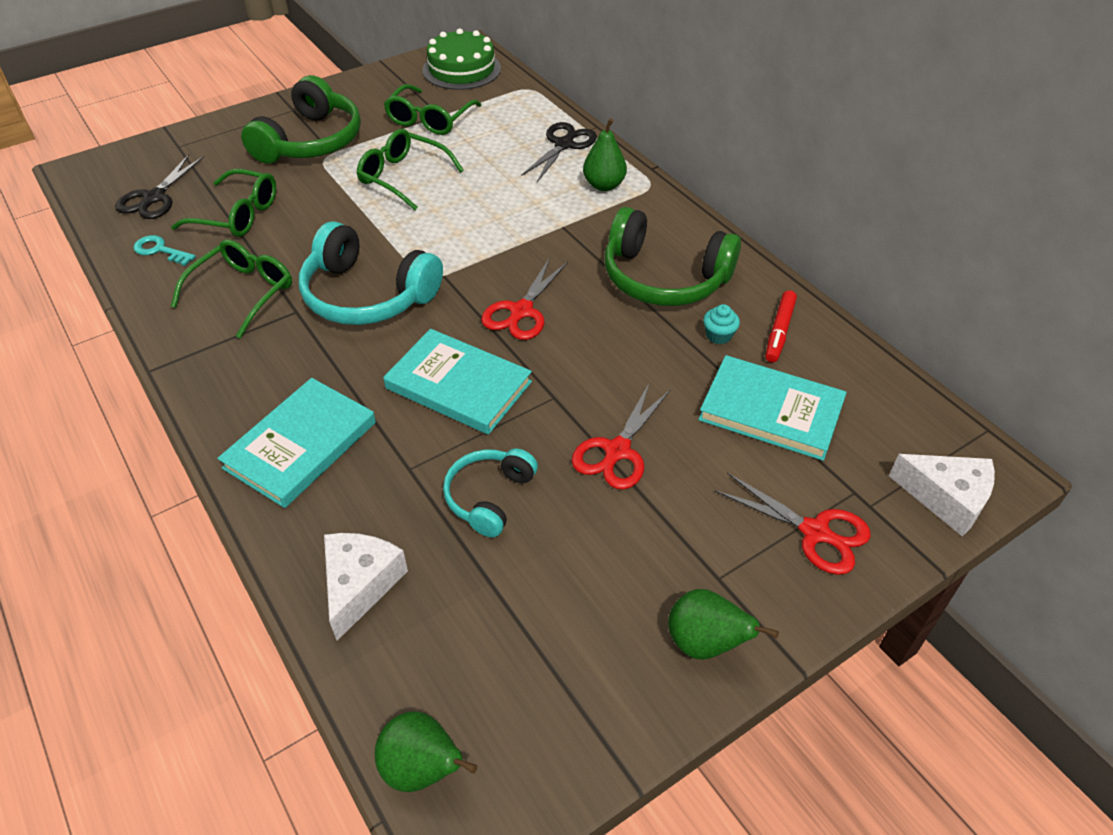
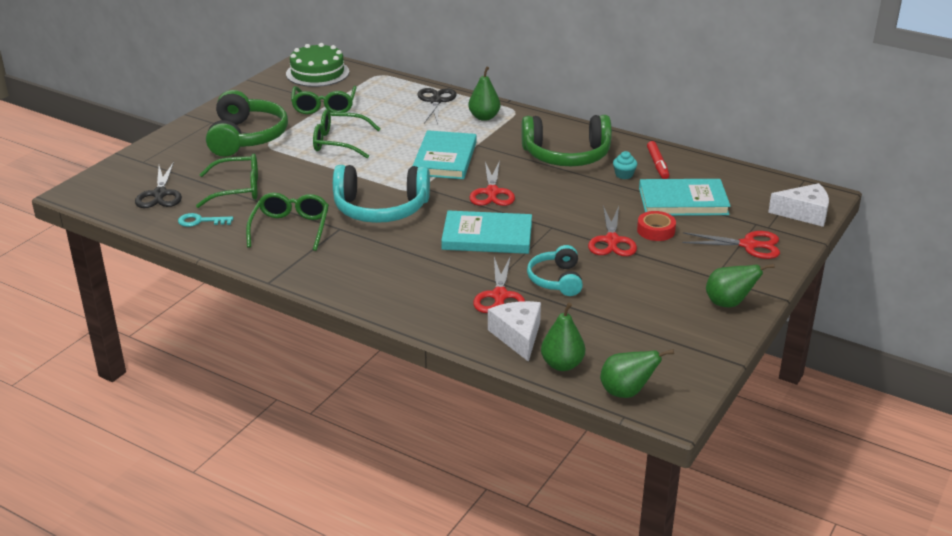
camera: 25 degrees left, 15 degrees down
(301, 445) = (415, 289): turquoise book -> turquoise book (445, 158)
(376, 668) = (562, 365): none -> green pear
(393, 499) = (500, 296): none -> red scissors
(693, 453) = (656, 230): none -> red tape

